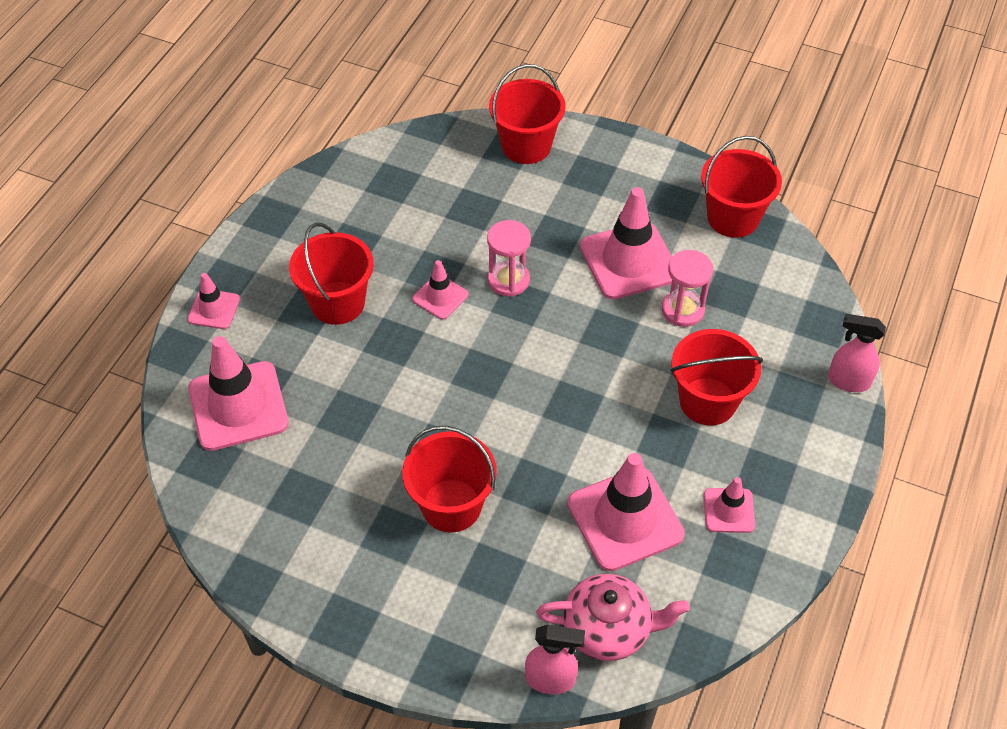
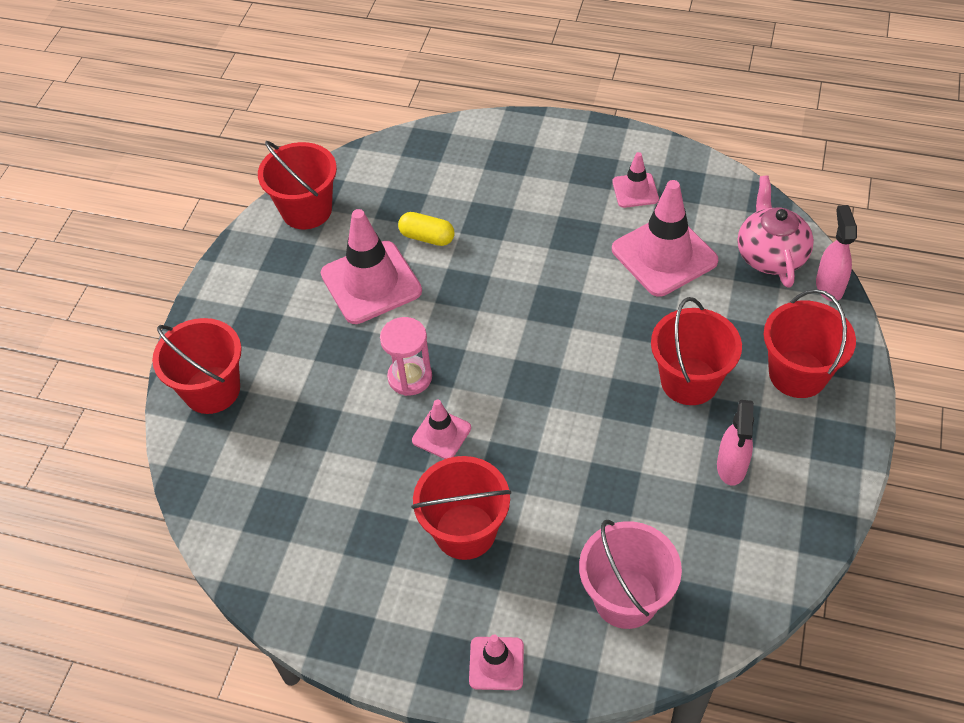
camera: 95 degrees left, 0 degrees up
(238, 406) = (625, 598): pink traffic cone -> pink bucket
(683, 310) = (427, 237): pink hourglass -> yellow capsule
(707, 401) = (528, 212): red bucket -> red bucket (798, 374)
(848, 381) = (486, 126): pink spray bottle -> pink spray bottle (731, 467)

